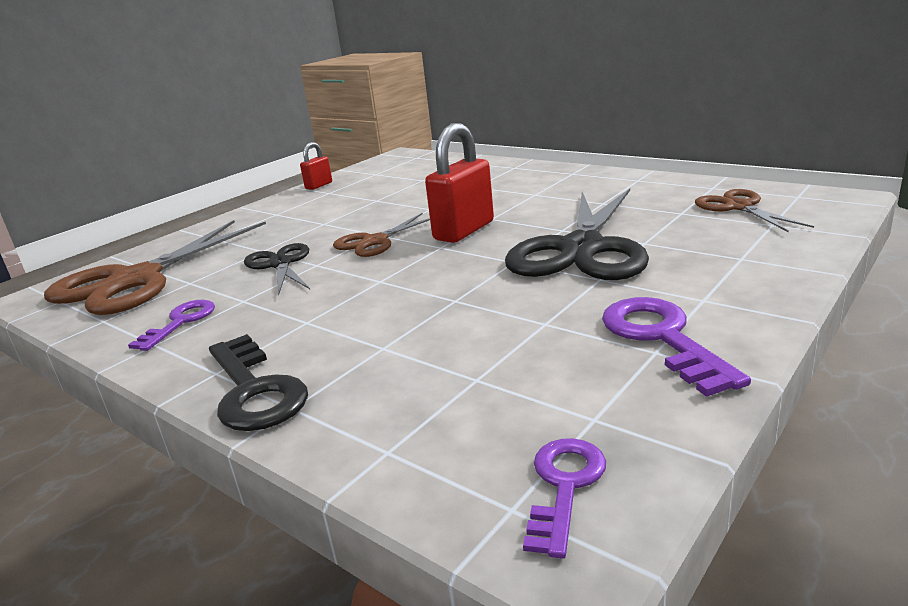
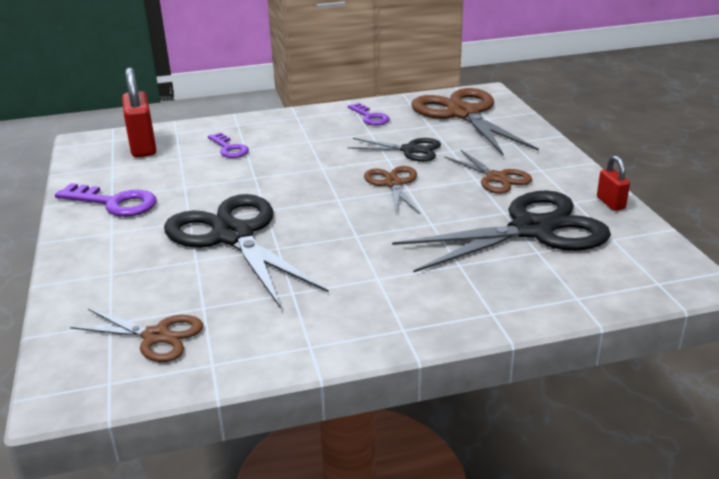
camera: 125 degrees right, 5 degrees up
(254, 390) = (264, 121): black key -> none
(312, 219) = (496, 178): none -> brown scissors
(393, 188) = (532, 230): none -> black scissors
(464, 231) = (350, 216): red padlock -> red padlock (143, 147)
(564, 486) = (101, 149): purple key -> purple key (229, 148)

